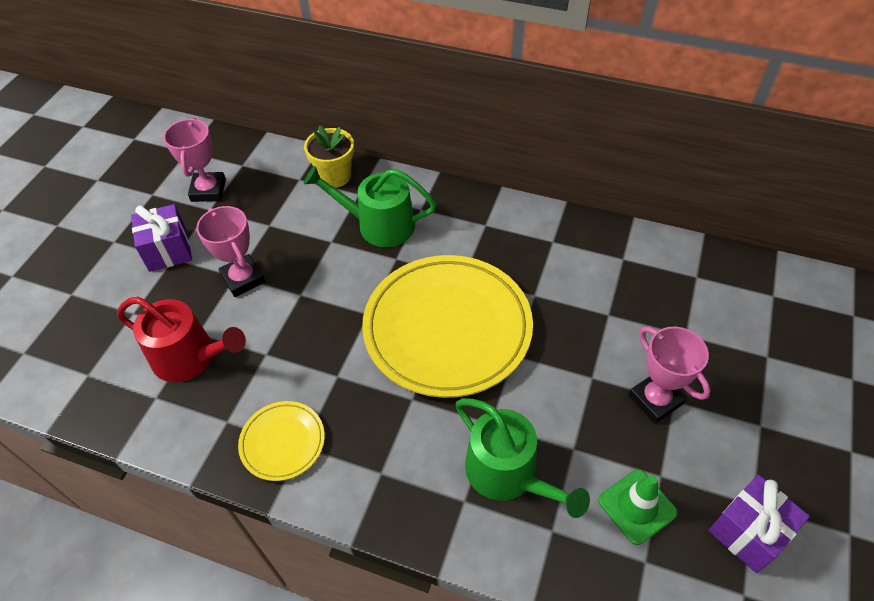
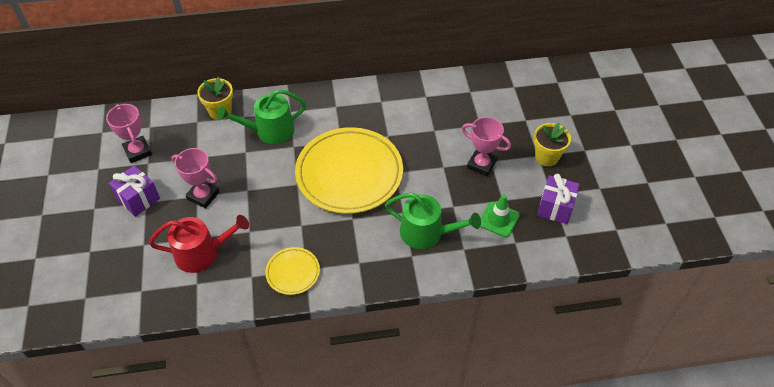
camera: 30 degrees left, 0 degrees up
(775, 434) = (546, 157): none -> yellow flower pot

